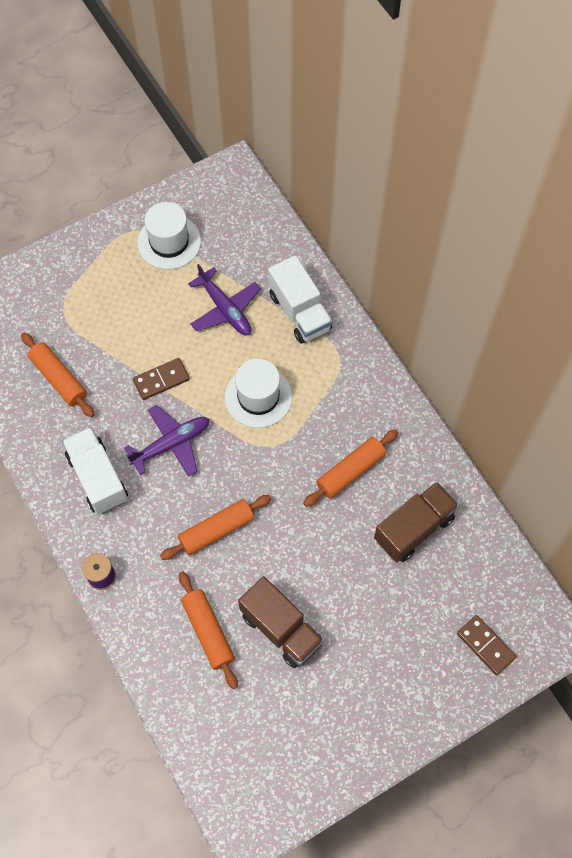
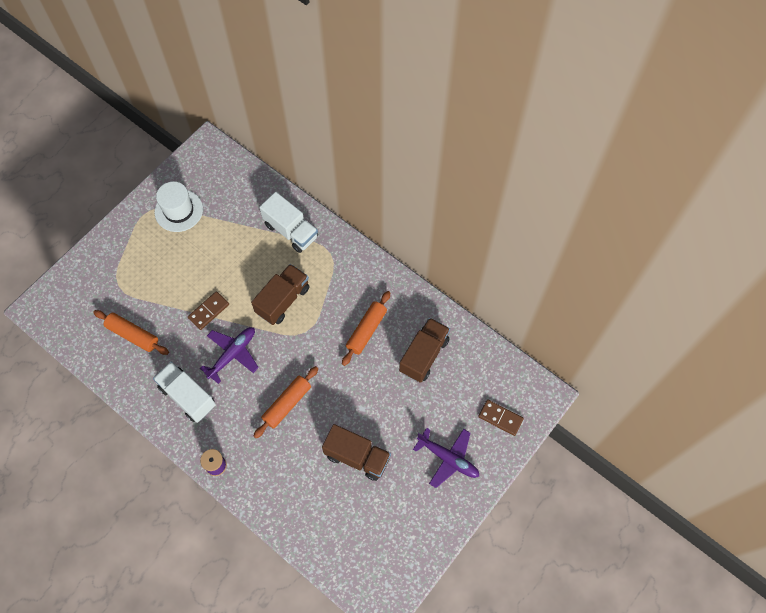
camera: 20 degrees left, 0 degrees up
(208, 631) = (306, 477): orange rolling pin -> none
(225, 309) = (237, 246): purple plane -> purple plane (448, 458)
(258, 397) = (283, 300): white hat -> brown truck

